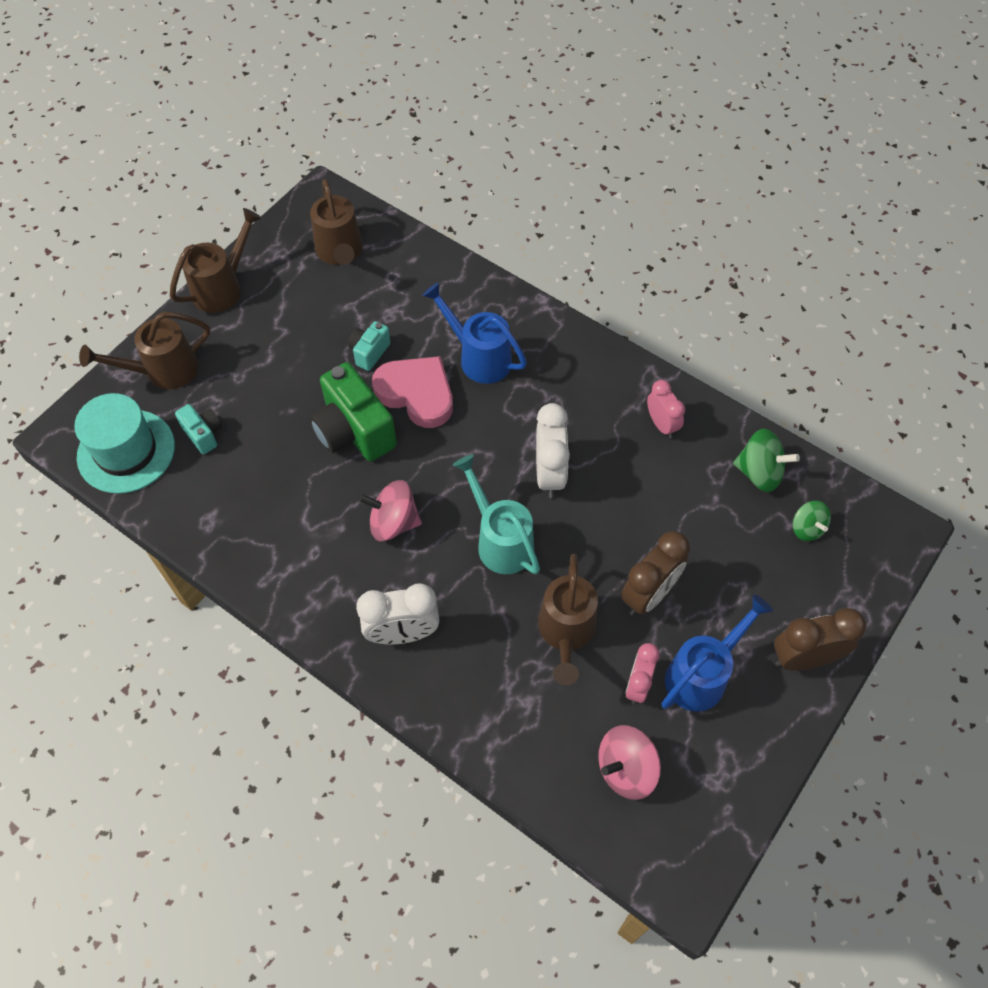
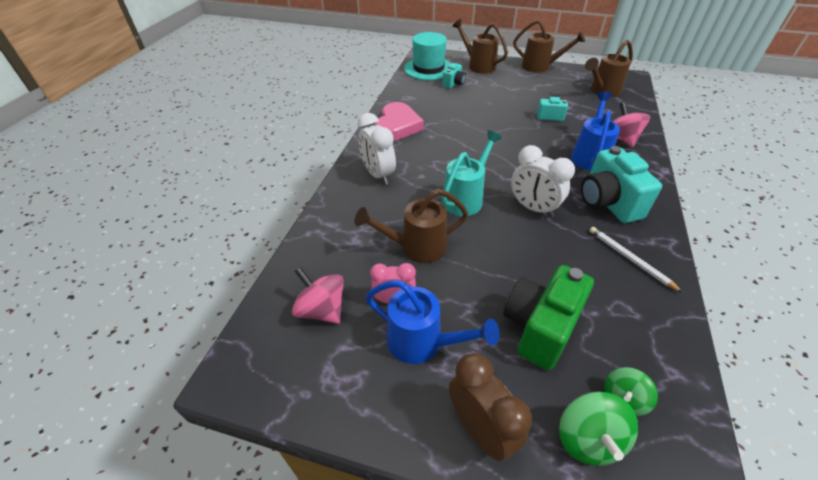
camera: 70 degrees right, 15 degrees down
(354, 431) = (494, 124): green camera -> green camera (539, 328)
(393, 522) = (447, 153): pink spinning top -> pink spinning top (621, 138)
(417, 394) = (539, 139): pink heart -> pink heart (397, 126)
(549, 474) = (533, 208): white clock -> white clock turned 60 degrees clockwise
(572, 392) = (607, 203): none -> turquoise camera
(648, 594) = (474, 288): brown clock -> none
(661, 424) = (630, 259): pink clock -> white pencil
(759, 473) = (648, 341): green spinning top -> green spinning top (588, 439)

